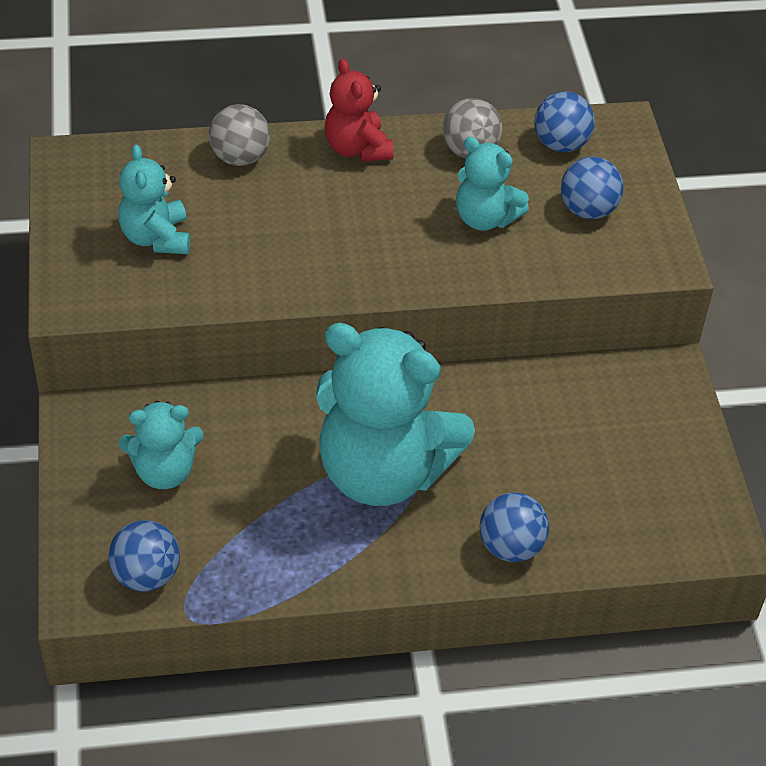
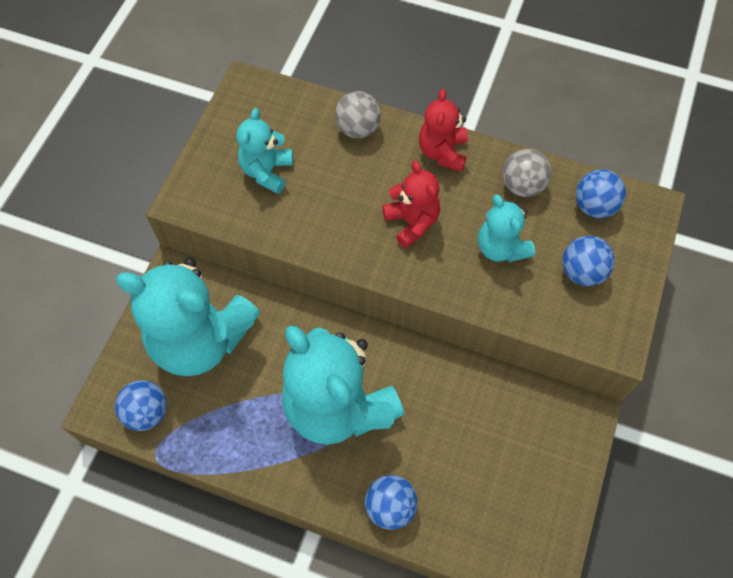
camera: 30 degrees right, 15 degrees up
(164, 471) = (201, 339): turquoise teddy bear -> turquoise teddy bear, size x1.98
(367, 229) = (412, 222): none -> red teddy bear

